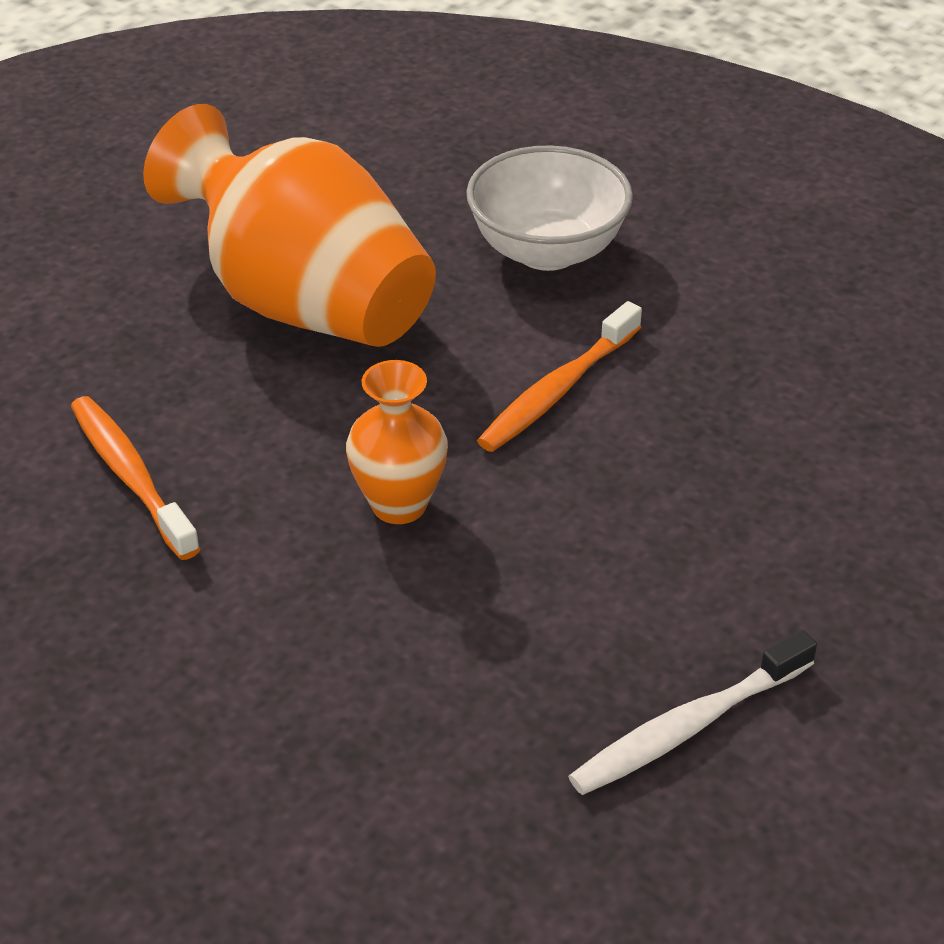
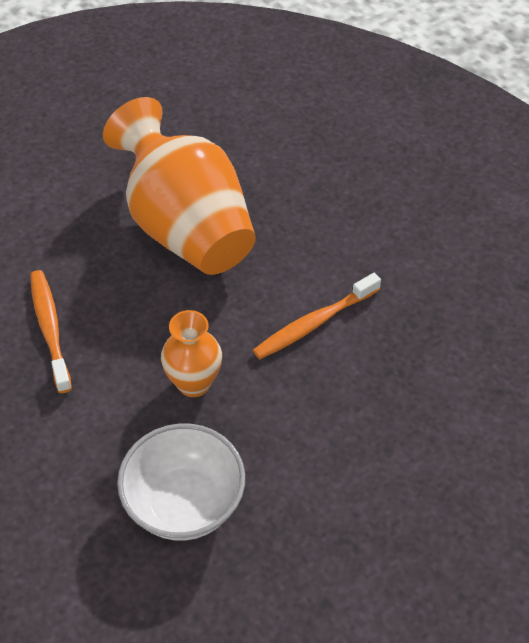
camera: 15 degrees right, 10 degrees up
(547, 251) = (343, 219): white bowl -> white bowl (184, 503)
(689, 726) = (308, 575): white toothbrush -> none

